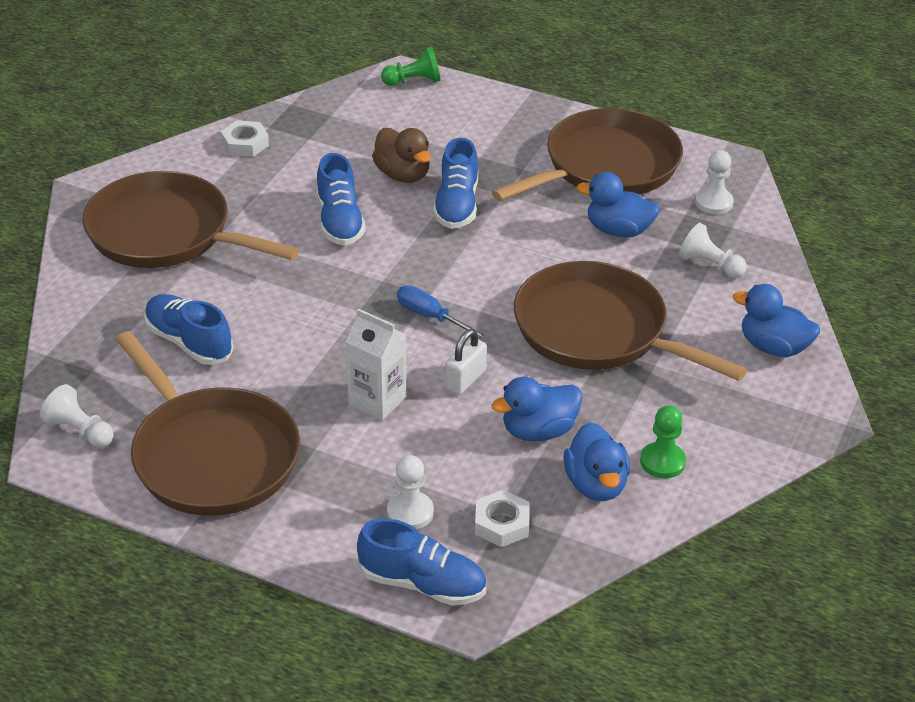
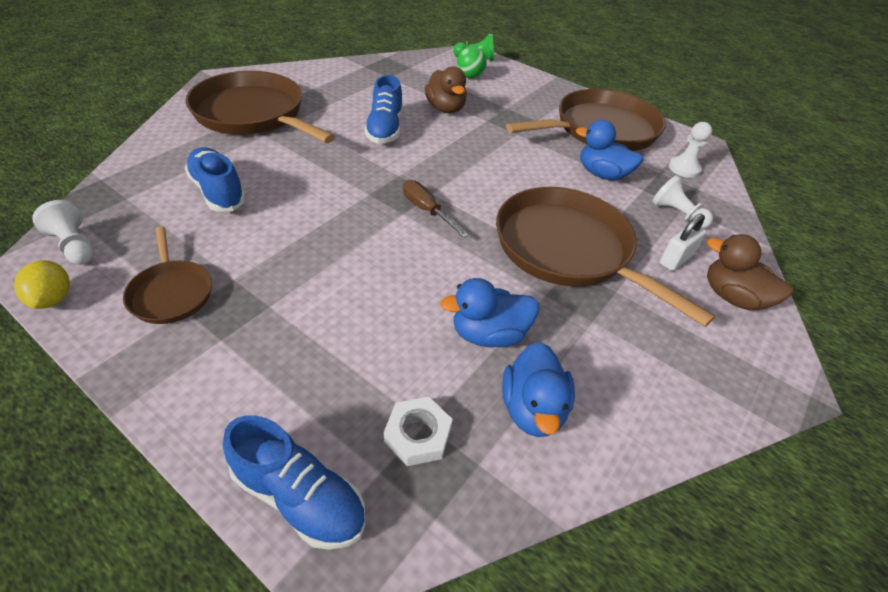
camera: 10 degrees right, 5 degrees up
(100, 484) = (53, 299): none -> yellow lemon
(212, 456) = (171, 293): brown pan -> brown pan, size x0.50
(245, 144) = (343, 72): white nut -> none
(377, 401) = (348, 272): white carton -> none
(410, 512) = (327, 397): white pawn -> none
(416, 115) = (470, 77): none -> green ball
(431, 317) = (427, 211): blue screwdriver -> brown screwdriver
(457, 205) = (478, 135): blue shoe -> none
(465, 380) = (436, 270): white padlock -> white padlock (675, 259)
(662, 462) = (609, 397): green pawn -> none
(773, 347) = (733, 297): blue duck -> brown duck

